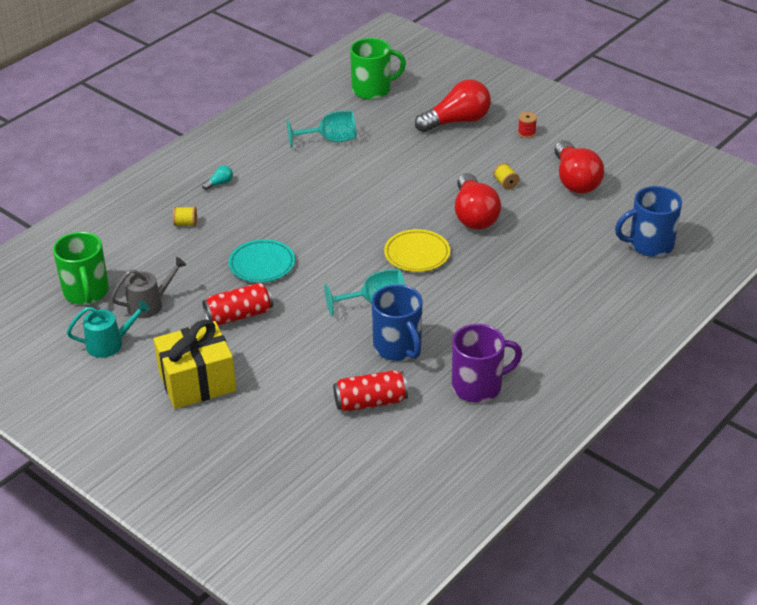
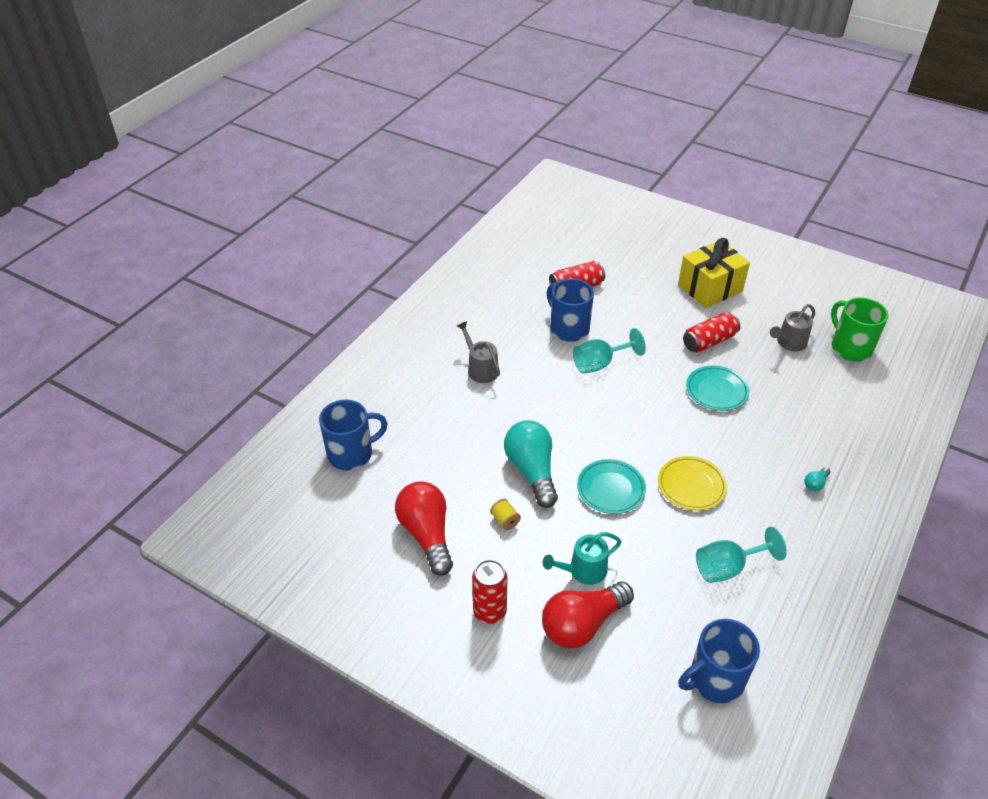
camera: 170 degrees right, 5 degrees up
(109, 344) = (796, 308): turquoise watering can -> turquoise watering can (583, 570)
(186, 224) = (815, 427): yellow spool -> none
(373, 90) = (714, 680): green mug -> blue mug
(405, 196) = (611, 489): none -> turquoise plate
(417, 254) = (578, 417): yellow plate -> yellow plate (691, 485)
(474, 215) = (532, 471): red light bulb -> turquoise light bulb
(478, 386) = (498, 306): purple mug -> none
(511, 311) = (480, 369): none -> grey watering can
(526, 133) = (489, 612): red spool -> red can

